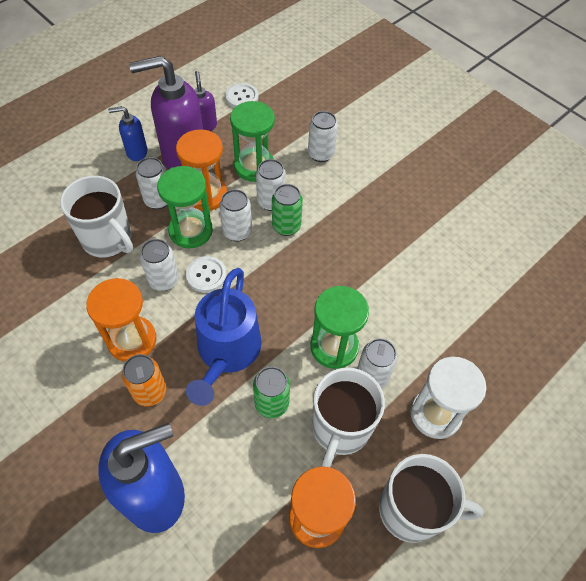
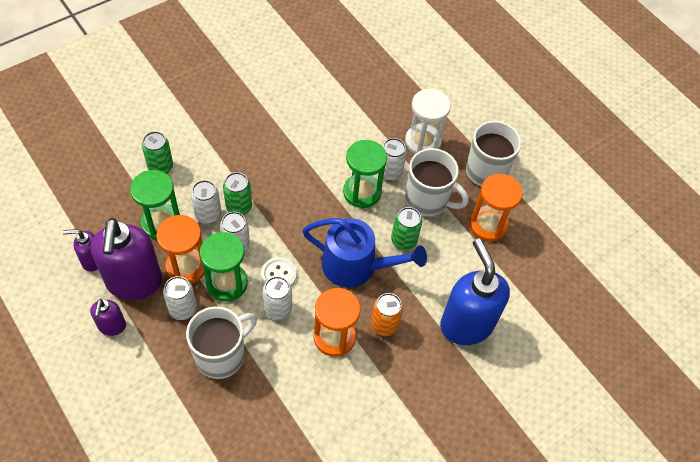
camera: 85 degrees left, 0 degrees up
(136, 152) = (112, 326): blue soap dispenser -> purple soap dispenser
(242, 97) = (61, 222): white button -> none
(321, 154) = (160, 167): white can -> green can

